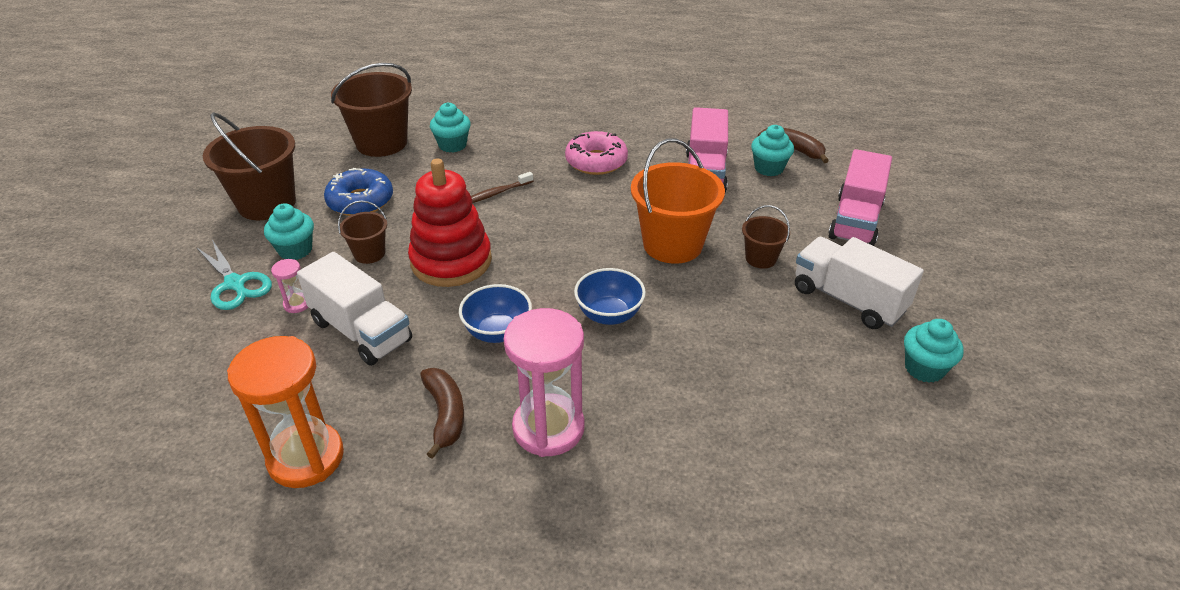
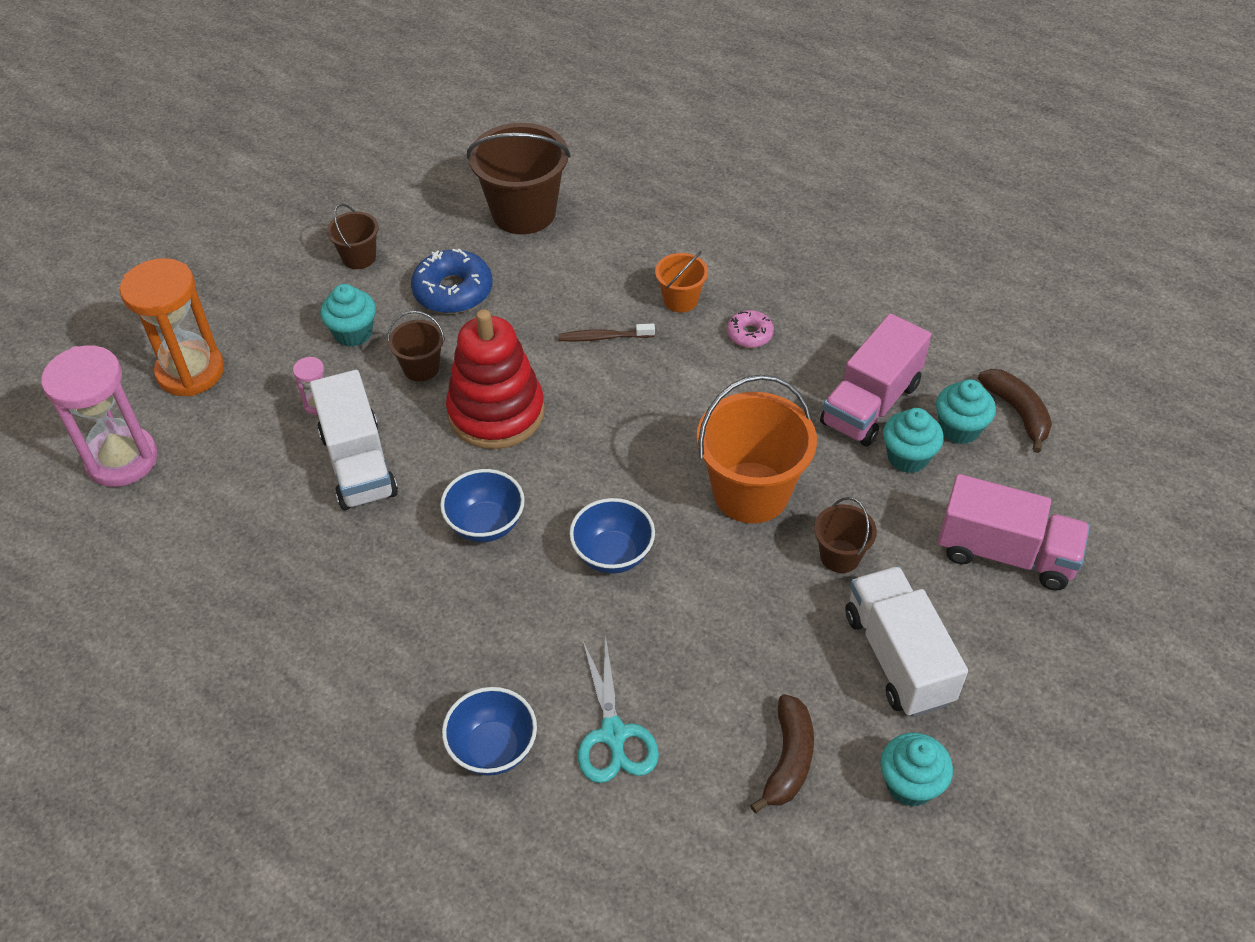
camera: 30 degrees right, 10 degrees up
(235, 284) = (276, 353): turquoise scissors -> turquoise scissors (613, 734)
(267, 203) = (359, 257): brown bucket -> brown bucket, size x0.51
(306, 458) = (234, 584): orange hourglass -> orange hourglass (190, 371)
(445, 414) = (377, 597): brown banana -> brown banana (788, 760)
(452, 145) = (599, 245): turquoise cupcake -> turquoise cupcake (907, 457)
(534, 157) = (680, 300): none -> orange bucket
(548, 428) = (461, 658): pink hourglass -> pink hourglass (122, 460)
(596, 161) = (749, 334): pink donut -> pink donut, size x0.56
(623, 479) = (493, 748): none -> blue bowl
(855, 221) = (1005, 553): pink truck -> pink truck turned 120 degrees counterclockwise

